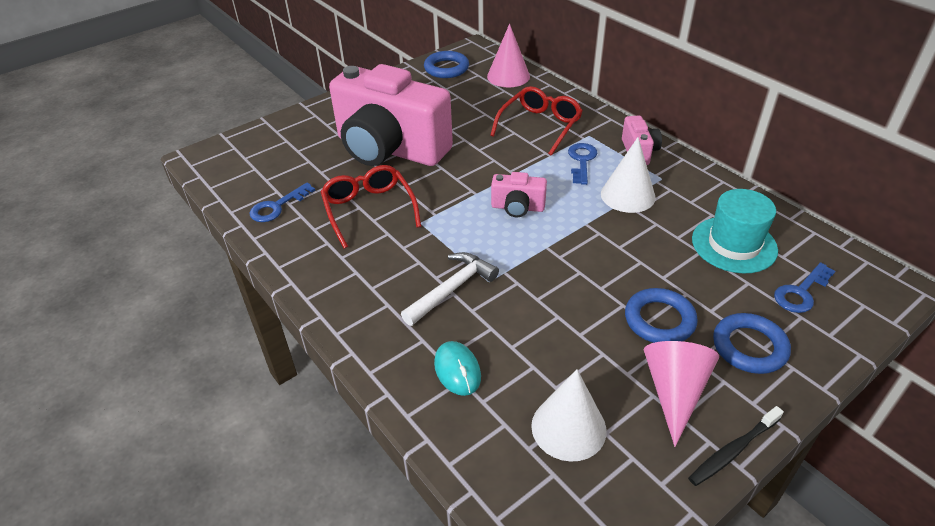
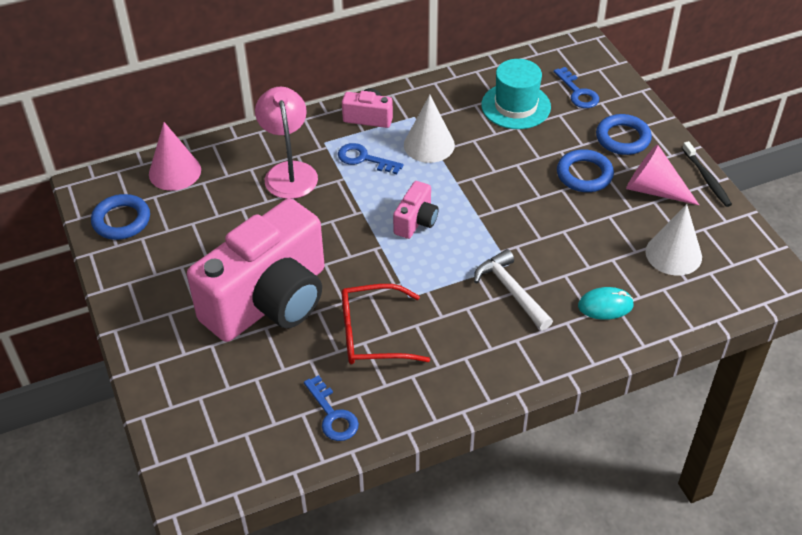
camera: 75 degrees left, 5 degrees up
(540, 126) = (289, 172): red glasses -> pink lamp

